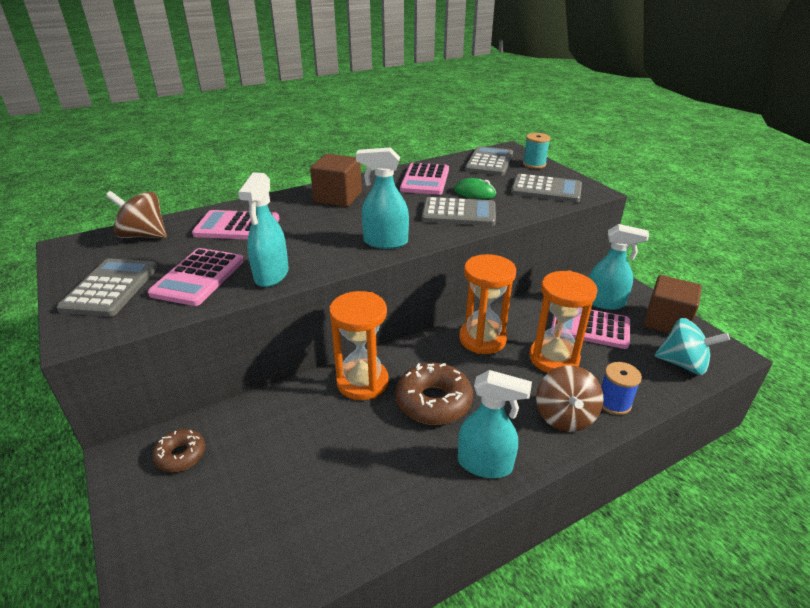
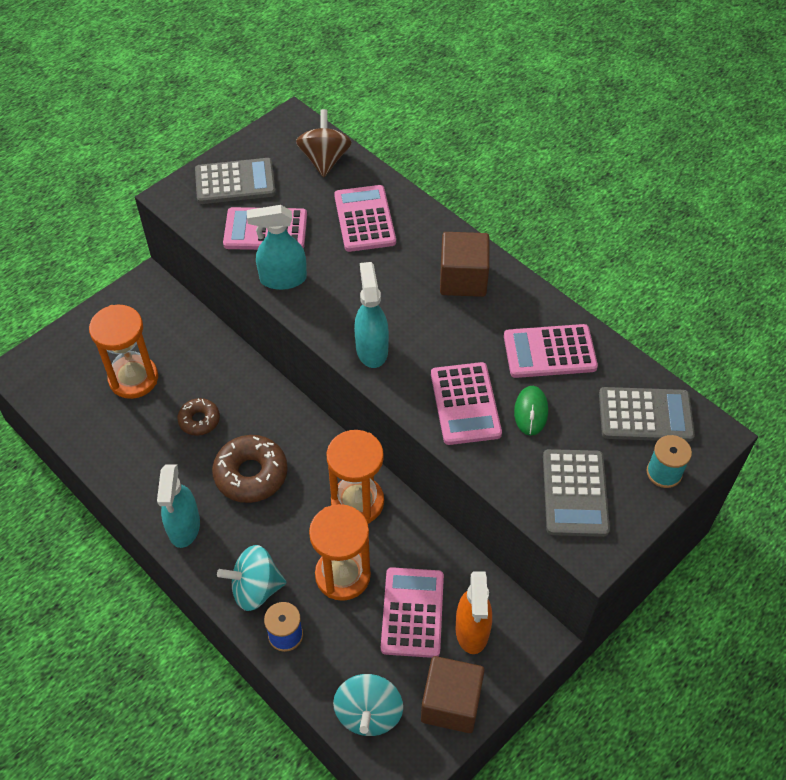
camera: 75 degrees right, 20 degrees up
(181, 455) = (155, 316): brown donut -> brown donut (199, 420)
(362, 382) = (264, 411): orange hourglass -> orange hourglass (133, 378)
(459, 213) = (465, 404): grey calculator -> pink calculator
(564, 416) = (255, 588): brown spinning top -> turquoise spinning top
(605, 302) = (472, 631): turquoise spray bottle -> orange spray bottle

